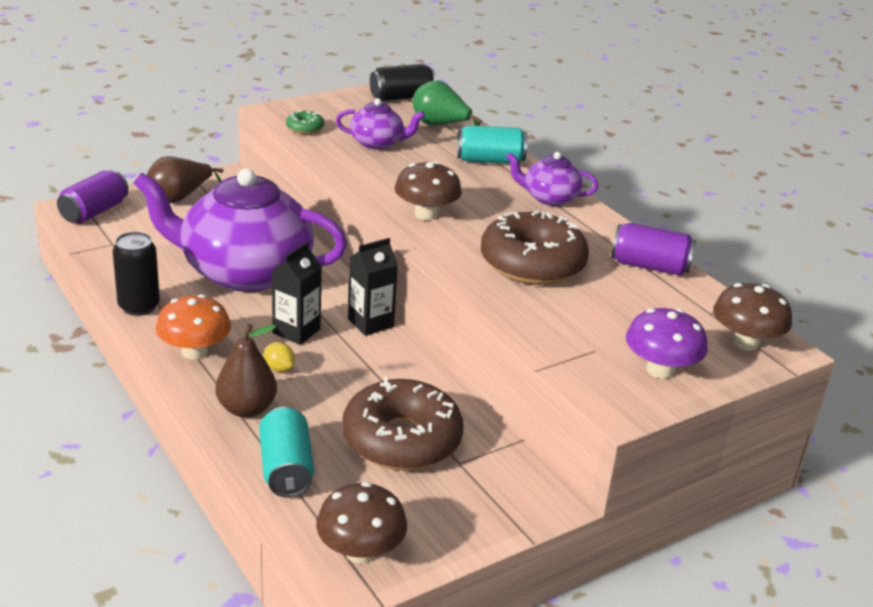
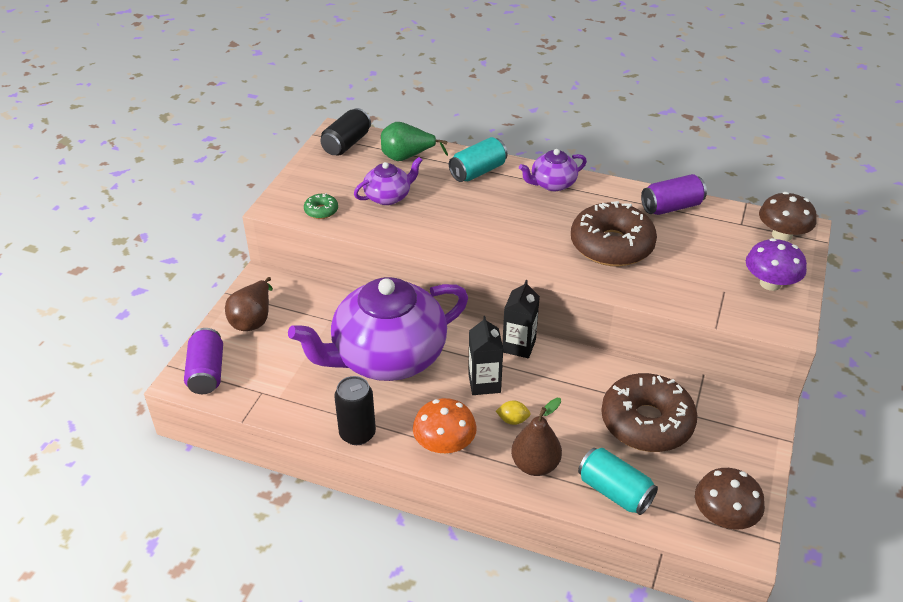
camera: 35 degrees left, 10 degrees up
(426, 214) = (501, 242): brown mushroom -> none

